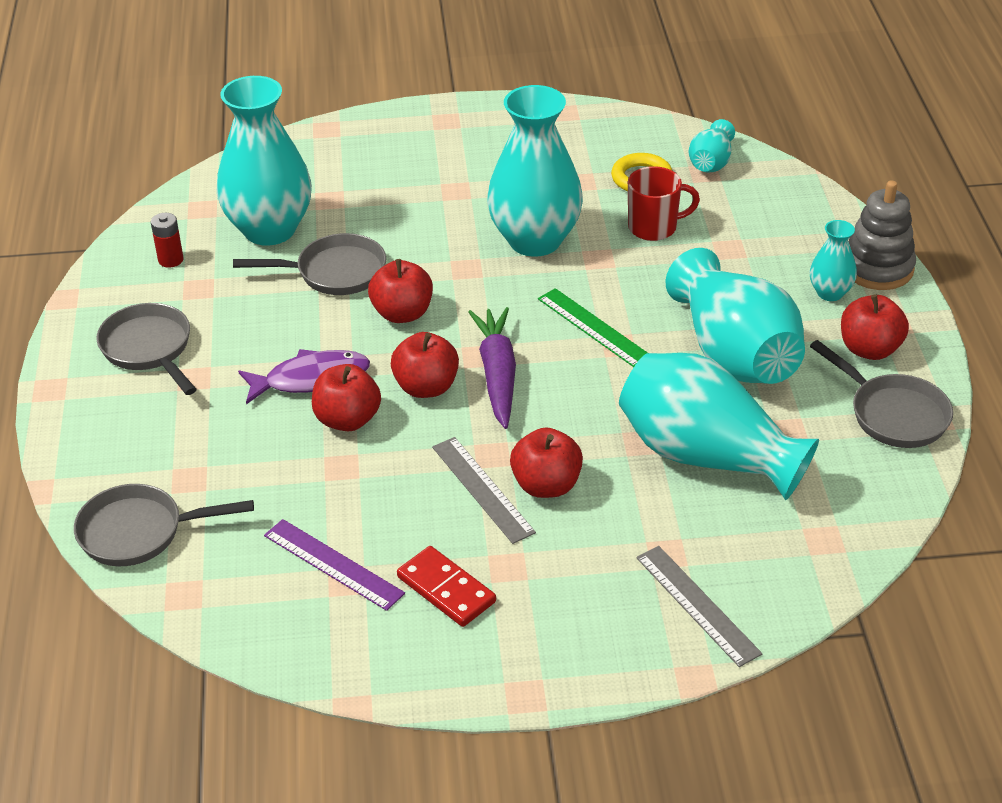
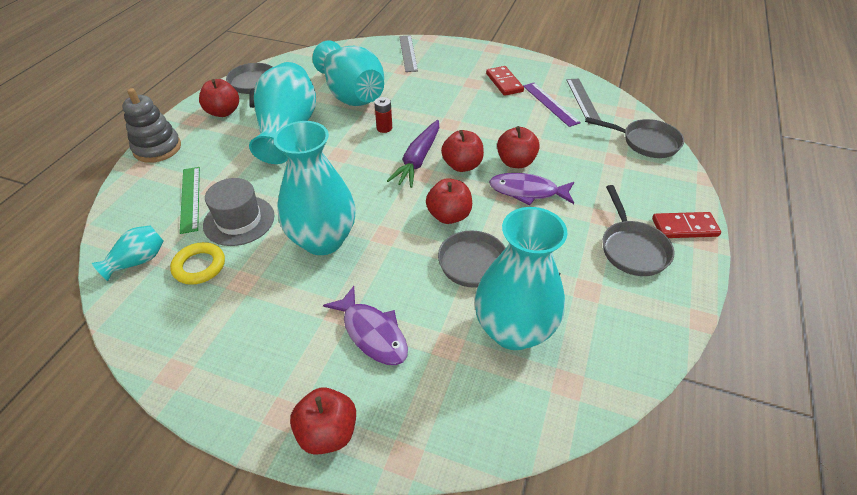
camera: 155 degrees left, 5 degrees up
(78, 399) = (684, 227): none -> red domino
(171, 260) = (606, 328): red battery -> red battery (384, 128)
(410, 186) = (372, 333): none -> purple fish
(482, 489) = (464, 111): grey ruler -> grey ruler (583, 100)
(546, 485) = (433, 104): red apple -> red apple (327, 432)
(594, 327) = (343, 167): green ruler -> green ruler (190, 198)
(654, 227) = (239, 220): red mug -> grey hat
(830, 293) = (200, 144): turquoise vase -> none

